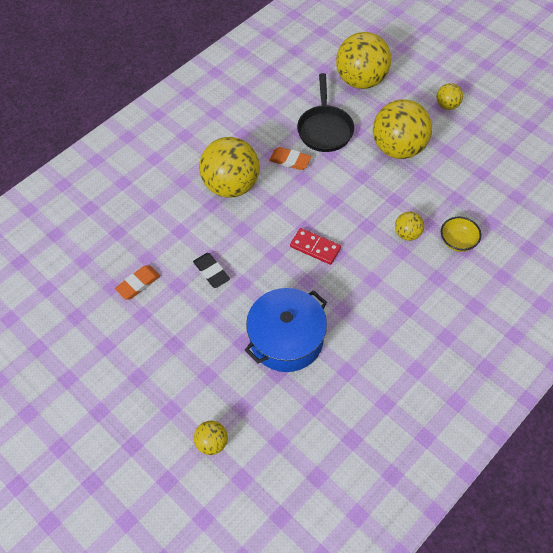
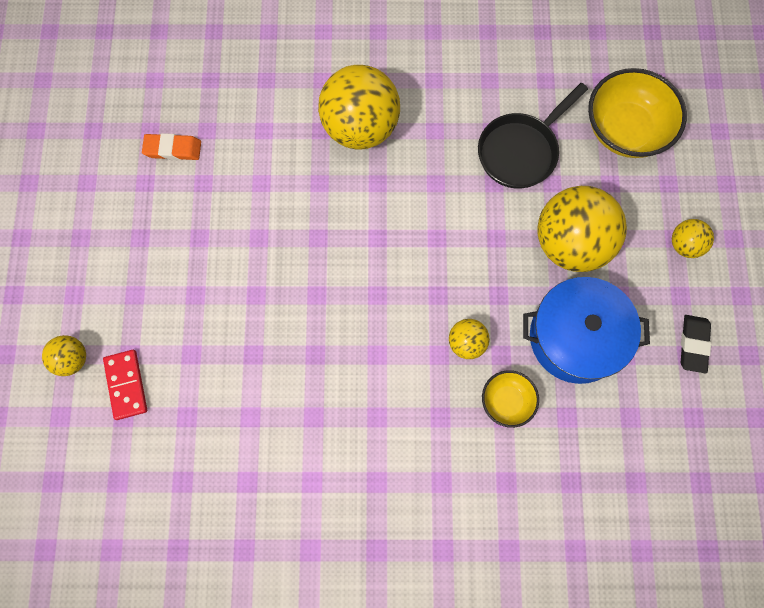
camera: 45 degrees right, 15 degrees up
(211, 272) = (245, 199): black eraser -> black eraser (693, 344)
(286, 339) = (235, 331): blue pot -> blue pot (576, 337)
(290, 160) = (445, 153): orange eraser -> none
(315, 247) = (363, 268): red domino -> red domino (126, 385)
(361, 80) = (625, 130): yellow ball -> yellow bowl

